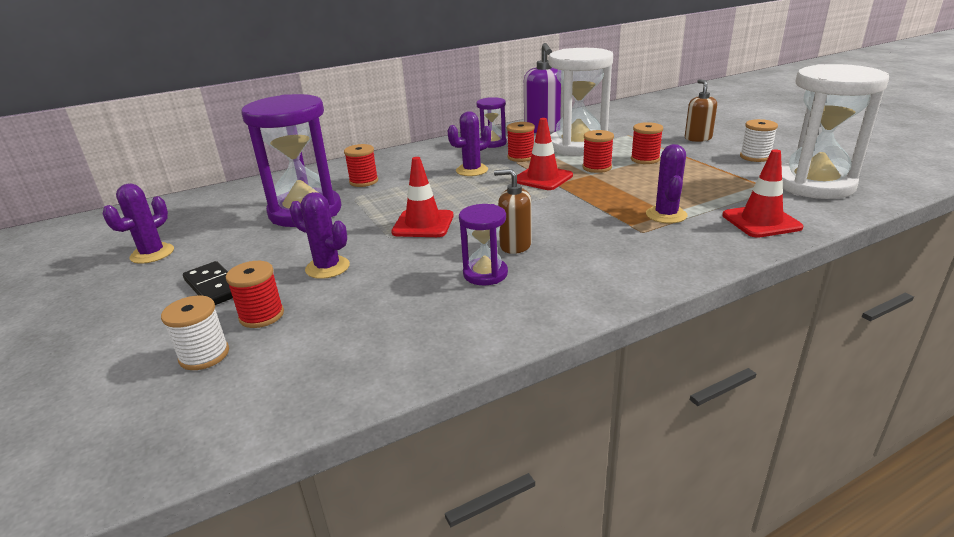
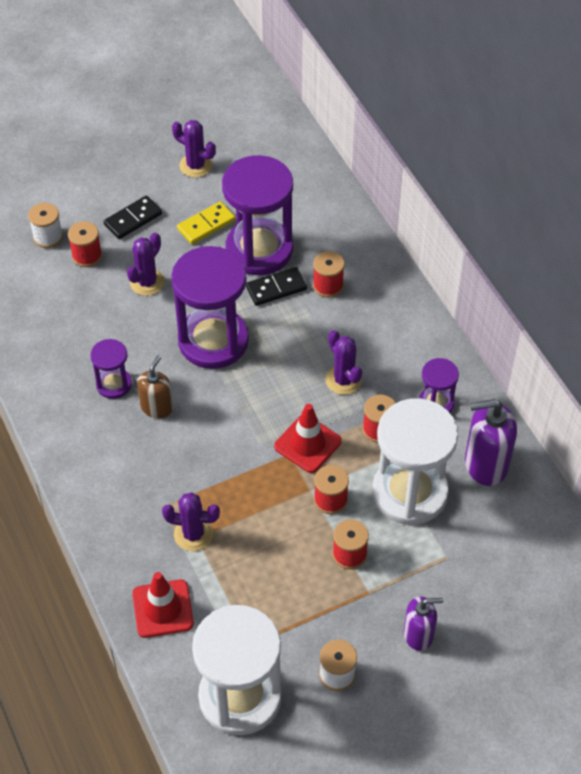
camera: 90 degrees right, 25 degrees up
(253, 240) = (206, 225): none -> yellow domino
(360, 201) = (276, 288): none -> black domino
(423, 224) = (213, 341): red traffic cone -> purple hourglass
(697, 138) = (418, 635): brown soap dispenser -> purple soap dispenser

